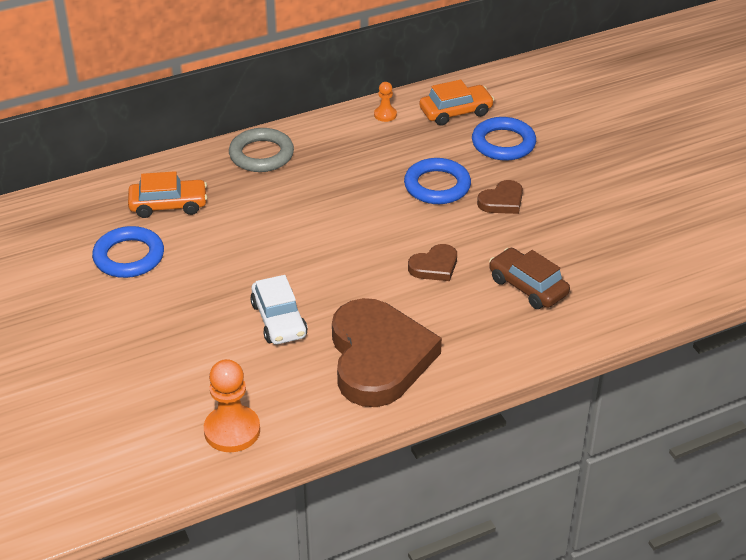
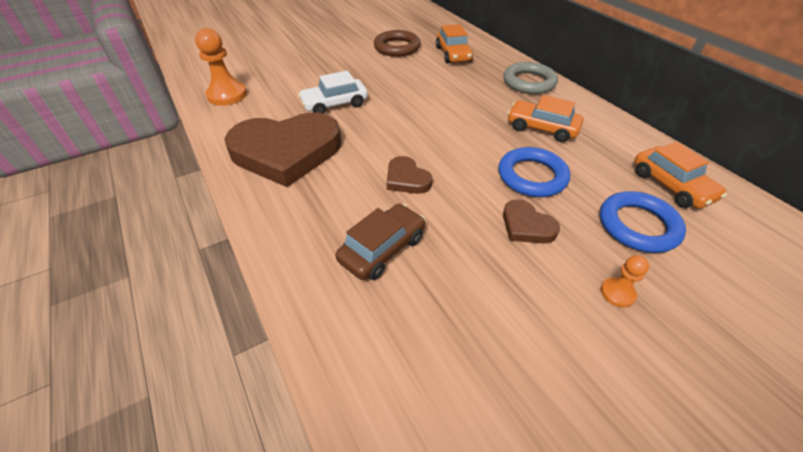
camera: 85 degrees right, 5 degrees up
(129, 257) = (397, 47): blue ring -> brown ring
(359, 164) = (542, 128): none -> orange car
(385, 115) = (629, 139): orange pawn -> orange pawn (617, 293)

